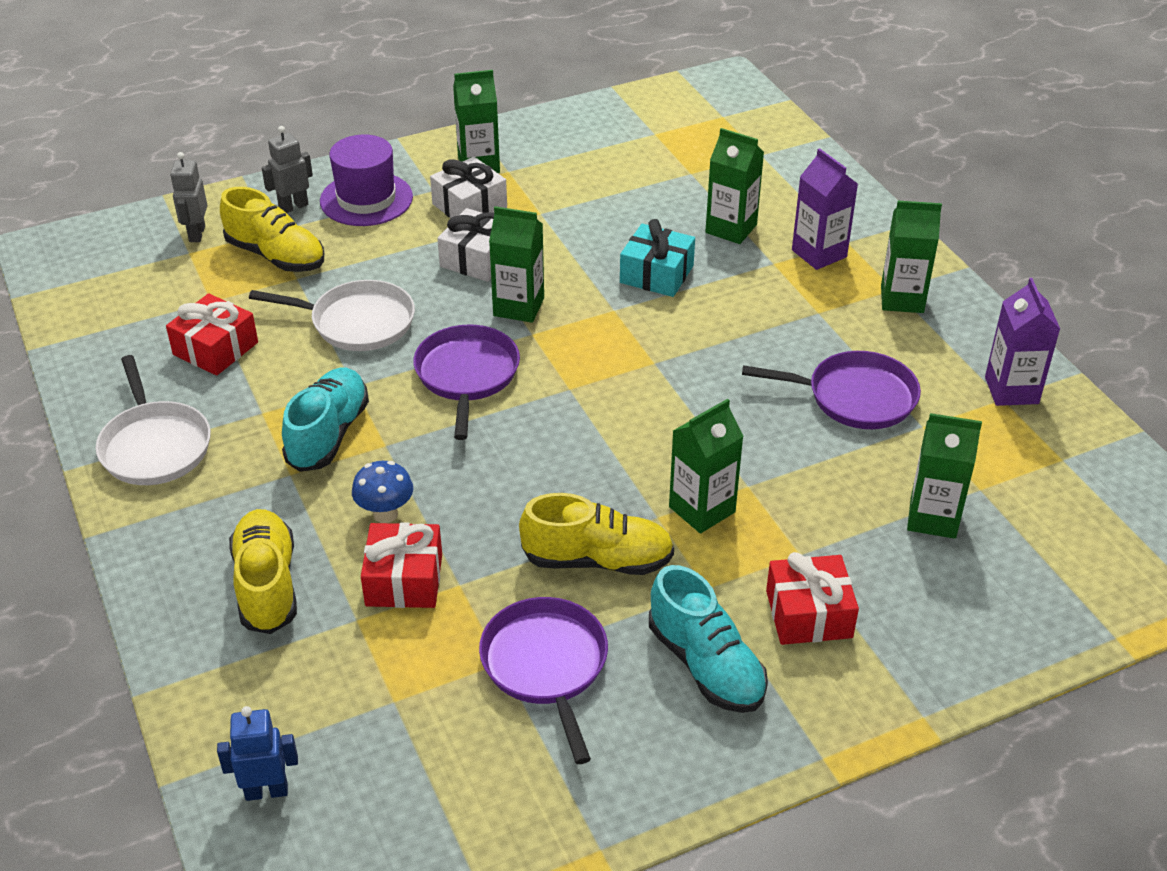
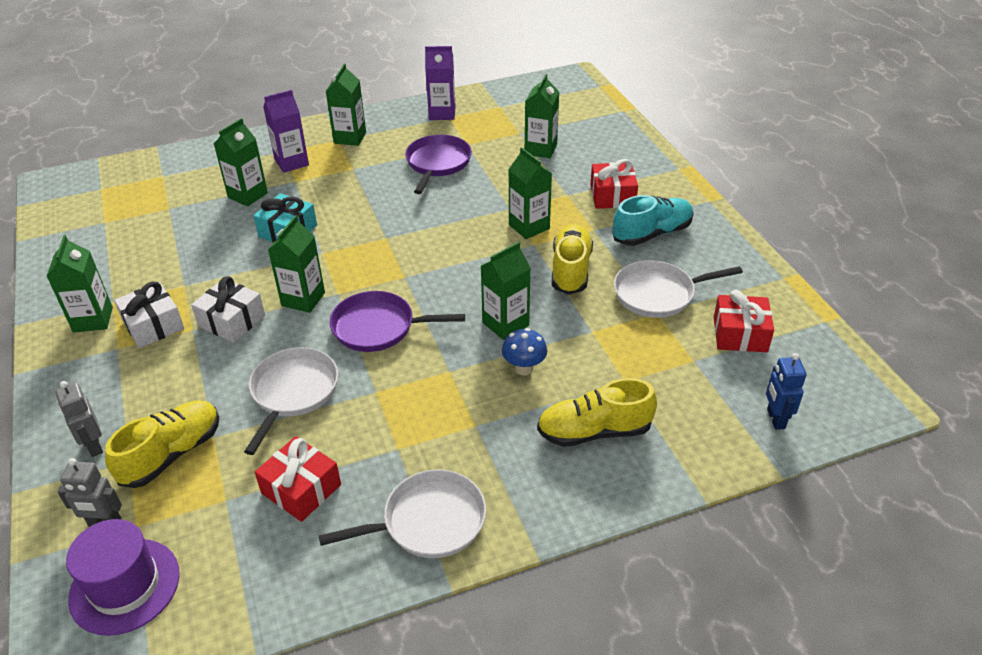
camera: 85 degrees left, 0 degrees up
(328, 434) = (432, 404): turquoise shoe -> none
(366, 199) = (108, 392): purple hat -> purple hat (125, 586)
(404, 580) = (588, 357): red gift -> red gift (740, 334)
(473, 492) = (505, 324): none -> green carton
(546, 665) = (658, 294): purple pan -> white pan

